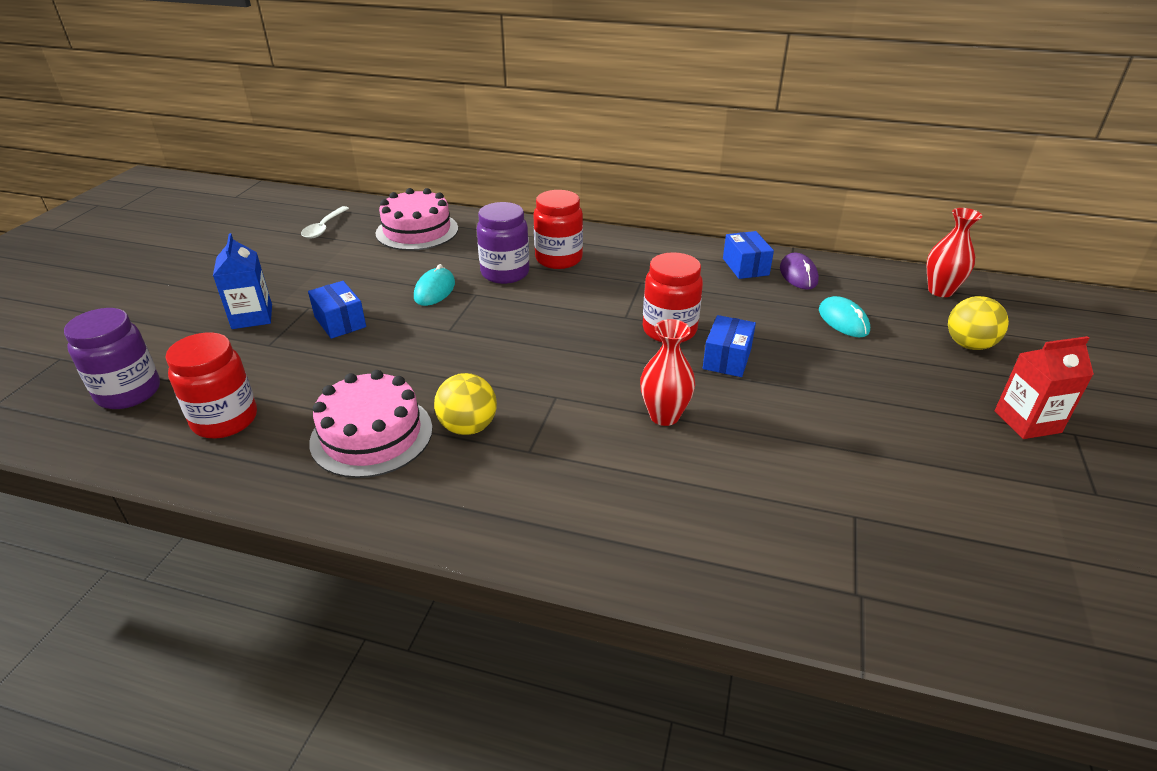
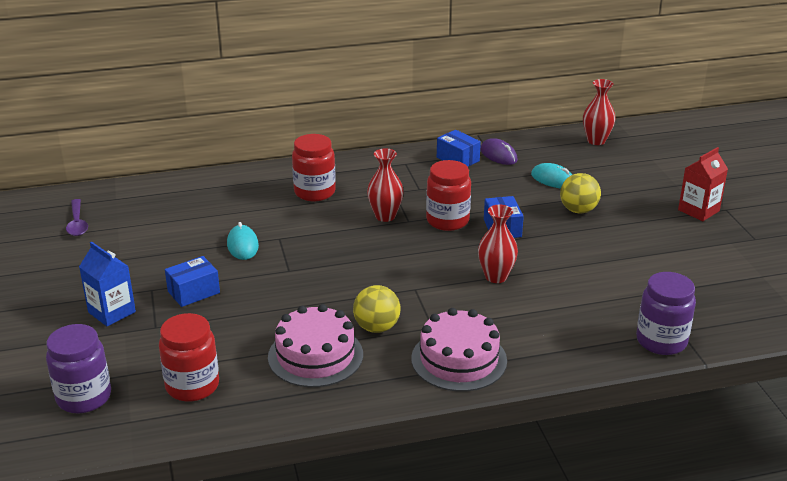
camera: 30 degrees left, 5 degrees down
(324, 227) = (77, 223): white spoon -> purple spoon
(340, 322) = (193, 292): blue box -> blue box turned 60 degrees counterclockwise
(417, 231) = (168, 202): pink cake -> pink cake (459, 359)
(505, 273) = (284, 215): purple jar -> purple jar (661, 341)
(605, 304) = (385, 216): none -> red vase
(969, 345) = (637, 173): yellow ball -> yellow ball (578, 210)

